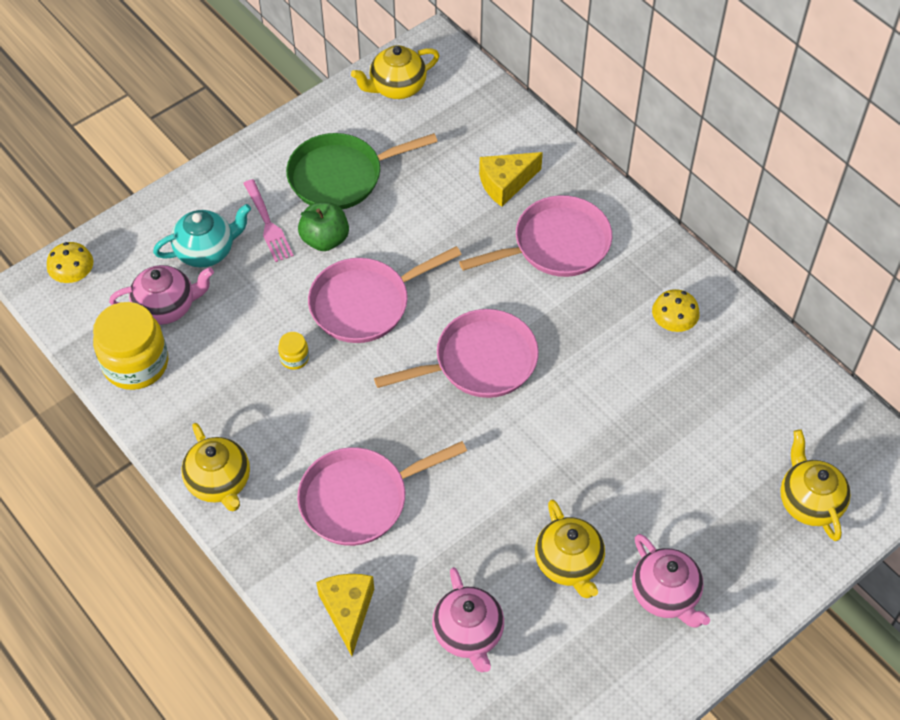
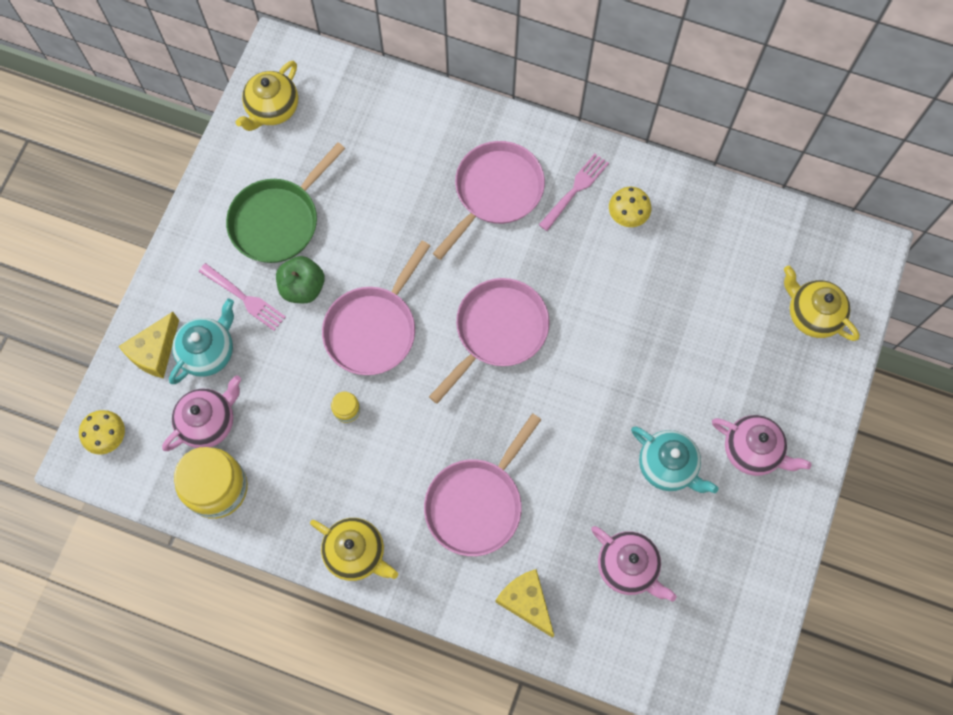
camera: 30 degrees left, 15 degrees up
(505, 184) = (421, 156): yellow cheese -> yellow cheese (155, 352)
(569, 563) = (668, 466): yellow teapot -> turquoise teapot
(635, 278) = (575, 190): none -> pink fork

